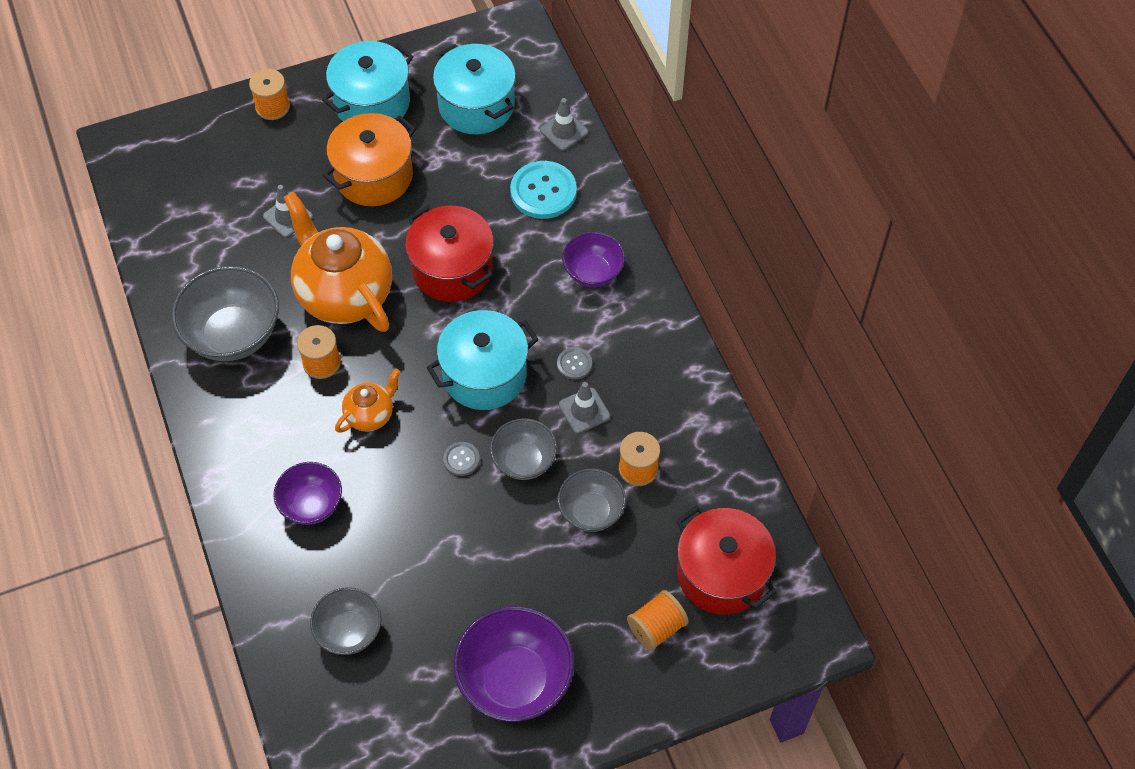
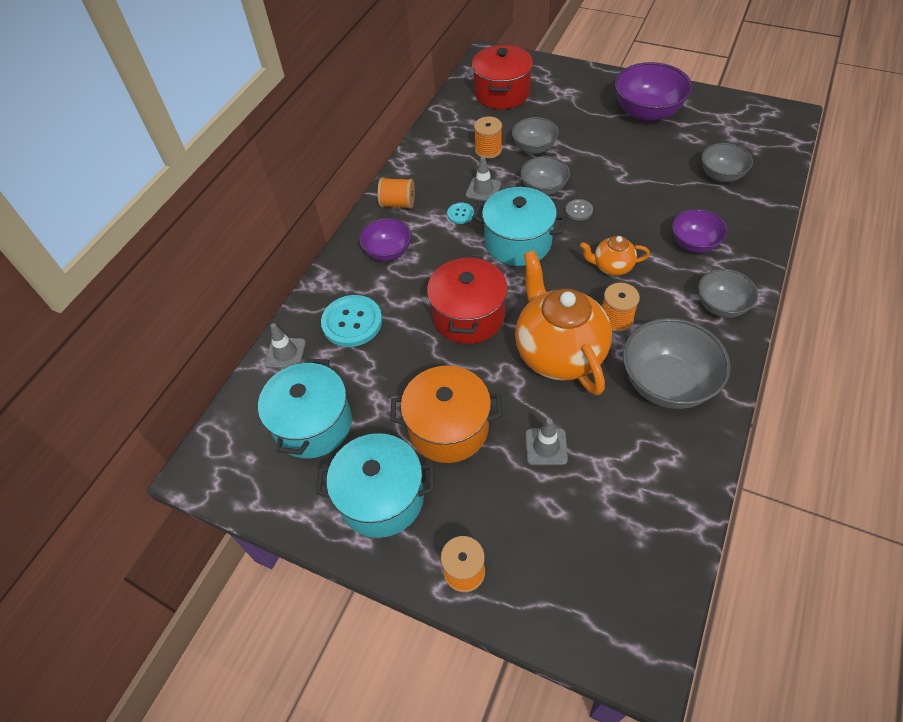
camera: 130 degrees left, 5 degrees down
(236, 447) = (721, 306): none -> grey bowl
(344, 294) = (558, 353): orange teapot -> orange teapot turned 150 degrees clockwise
(574, 364) = (460, 214): grey button -> turquoise button
(656, 627) = (556, 93): orange spool -> orange spool (398, 204)

